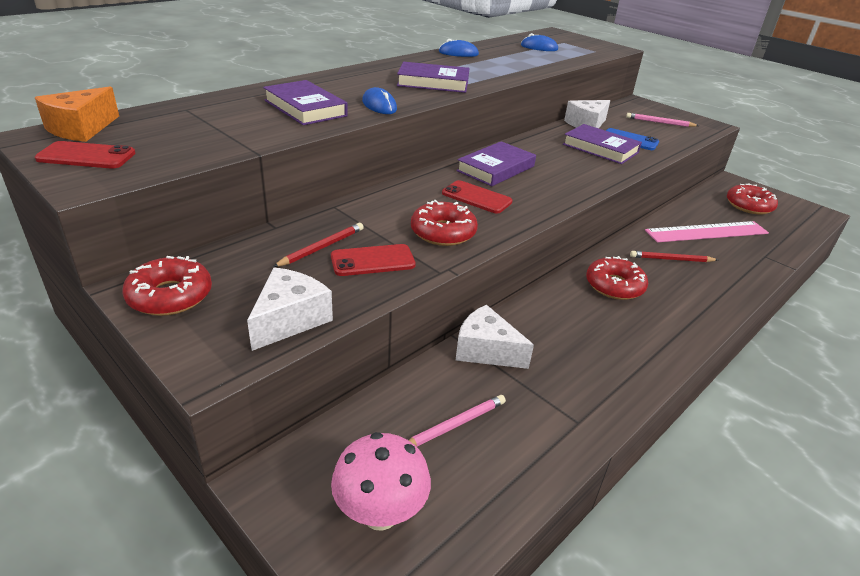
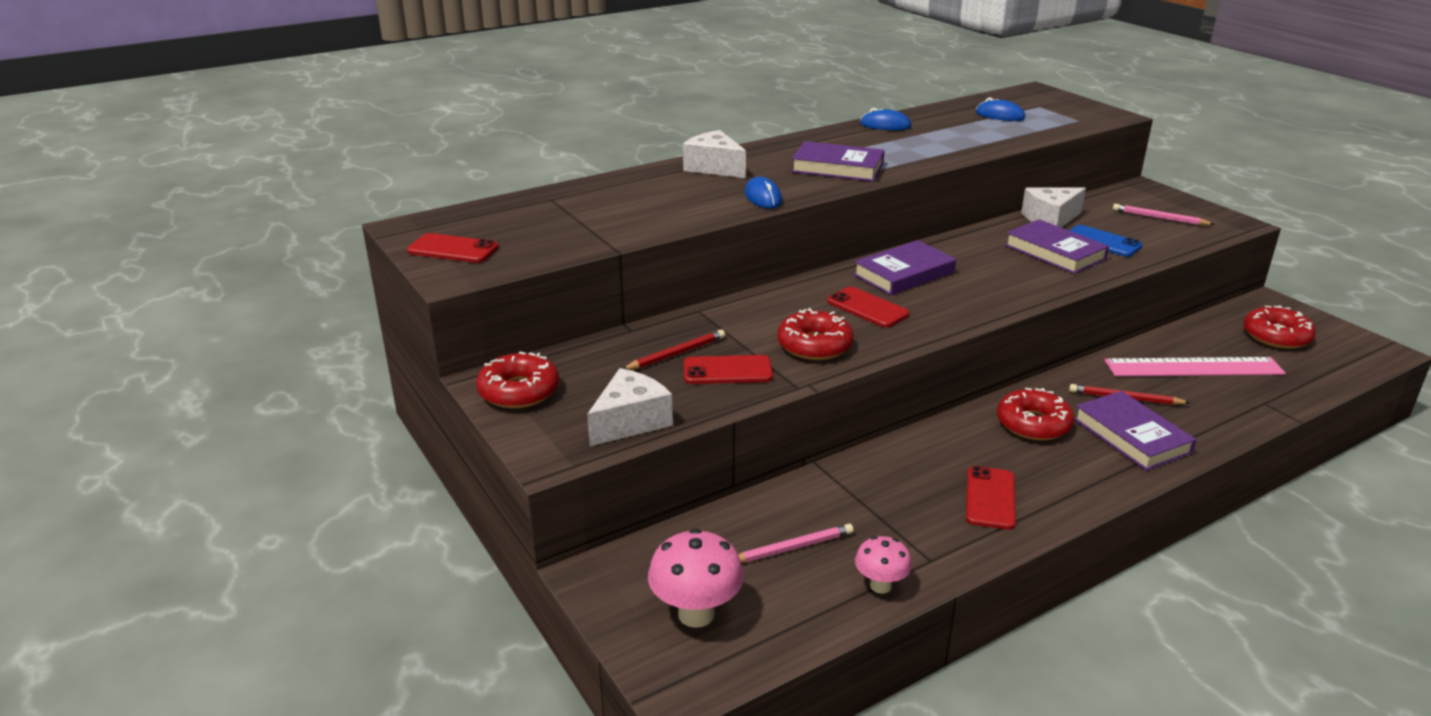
camera: 15 degrees right, 5 degrees down
(81, 129) = (448, 220): orange cheese -> none
(305, 108) = (678, 199): purple book -> purple book (1131, 436)
(486, 350) = (848, 480): white cheese -> white cheese (714, 167)
(544, 455) = (880, 585): none -> pink mushroom
(606, 355) = (990, 498): none -> red phone

